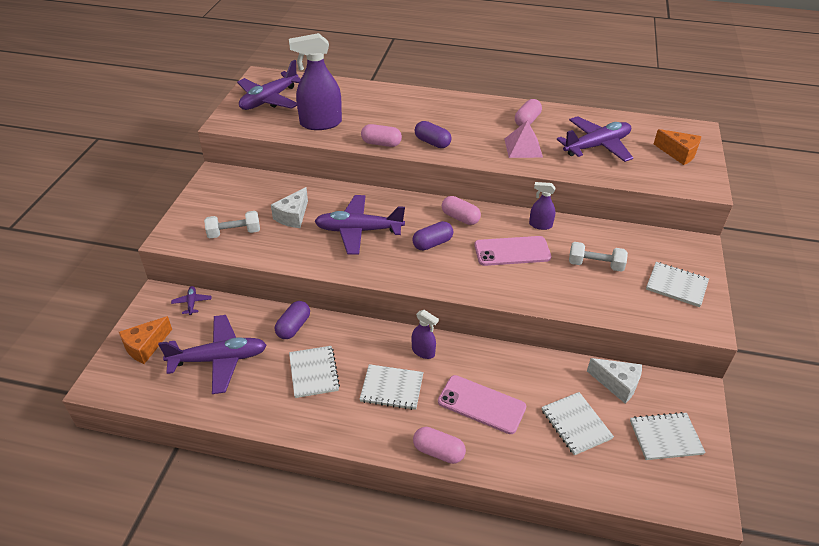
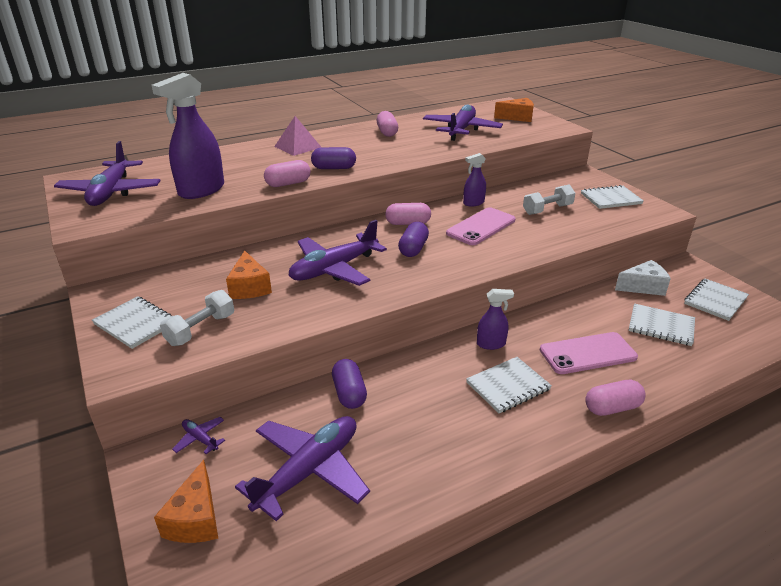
camera: 40 degrees left, 10 degrees down
(293, 216) = (249, 287): white cheese -> orange cheese
(314, 372) = (424, 418): white notebook -> white notebook (135, 324)
(523, 147) = (412, 147): pink pyramid -> pink pyramid (297, 147)

